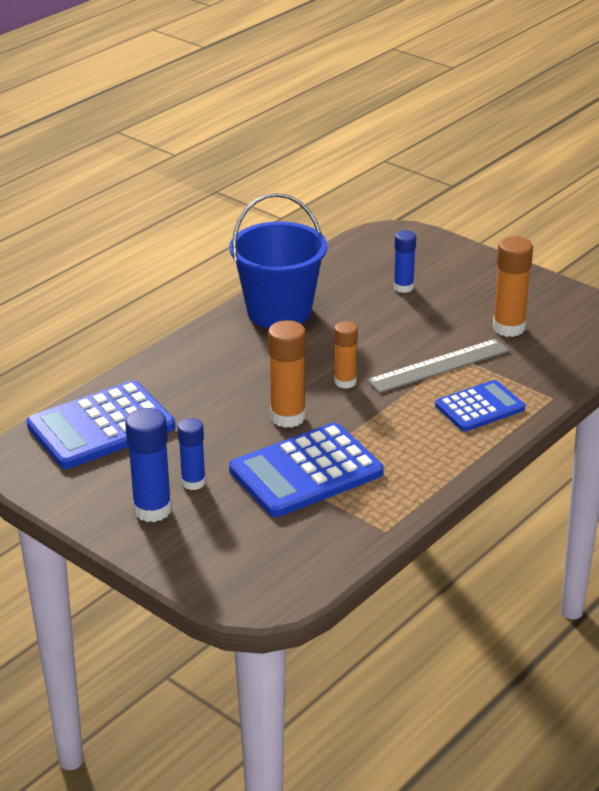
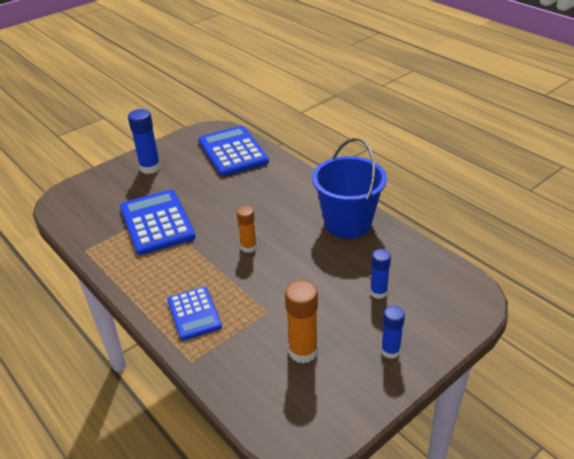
camera: 100 degrees right, 5 degrees up
(193, 482) = (167, 181): blue glue stick -> blue glue stick (390, 351)
(288, 417) = (216, 219): orange glue stick -> none
(439, 366) = (256, 298): grey ruler -> none

